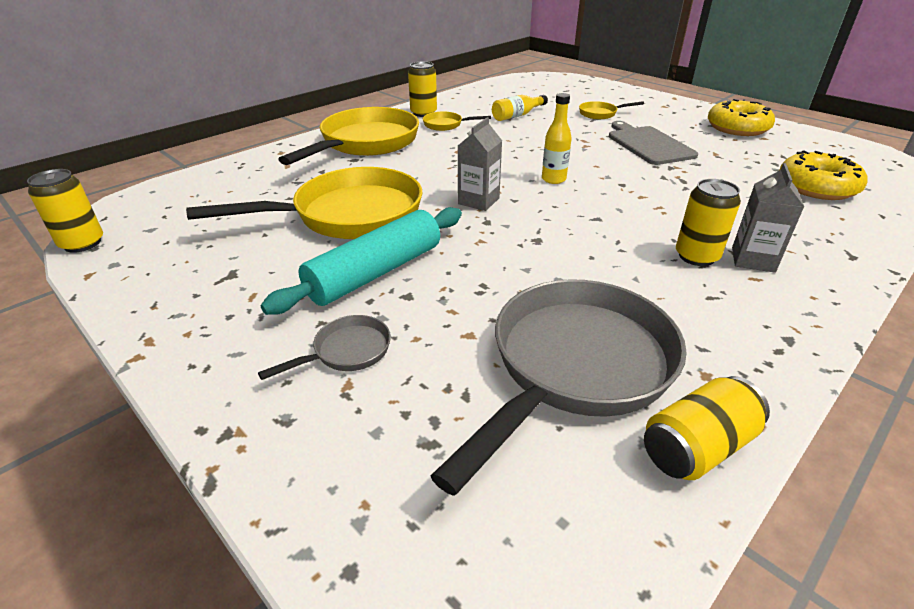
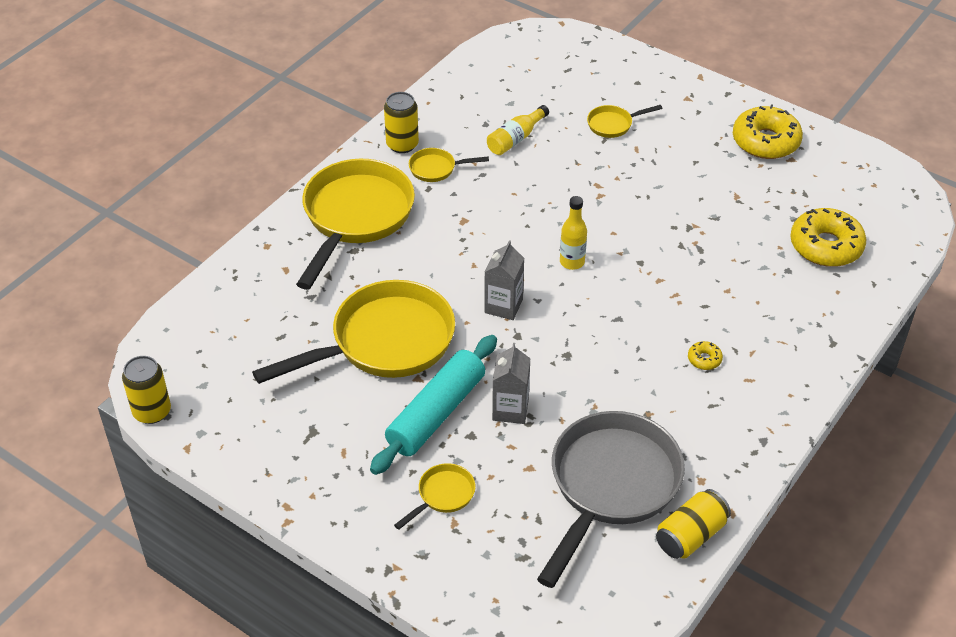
camera: 10 degrees left, 10 degrees up
(347, 351) = (443, 495): grey pan -> yellow pan
(648, 144) = (667, 186): grey cutting board -> none
(696, 256) = (704, 359): yellow can -> yellow donut
(753, 260) = (750, 357): grey carton -> grey carton (510, 409)

